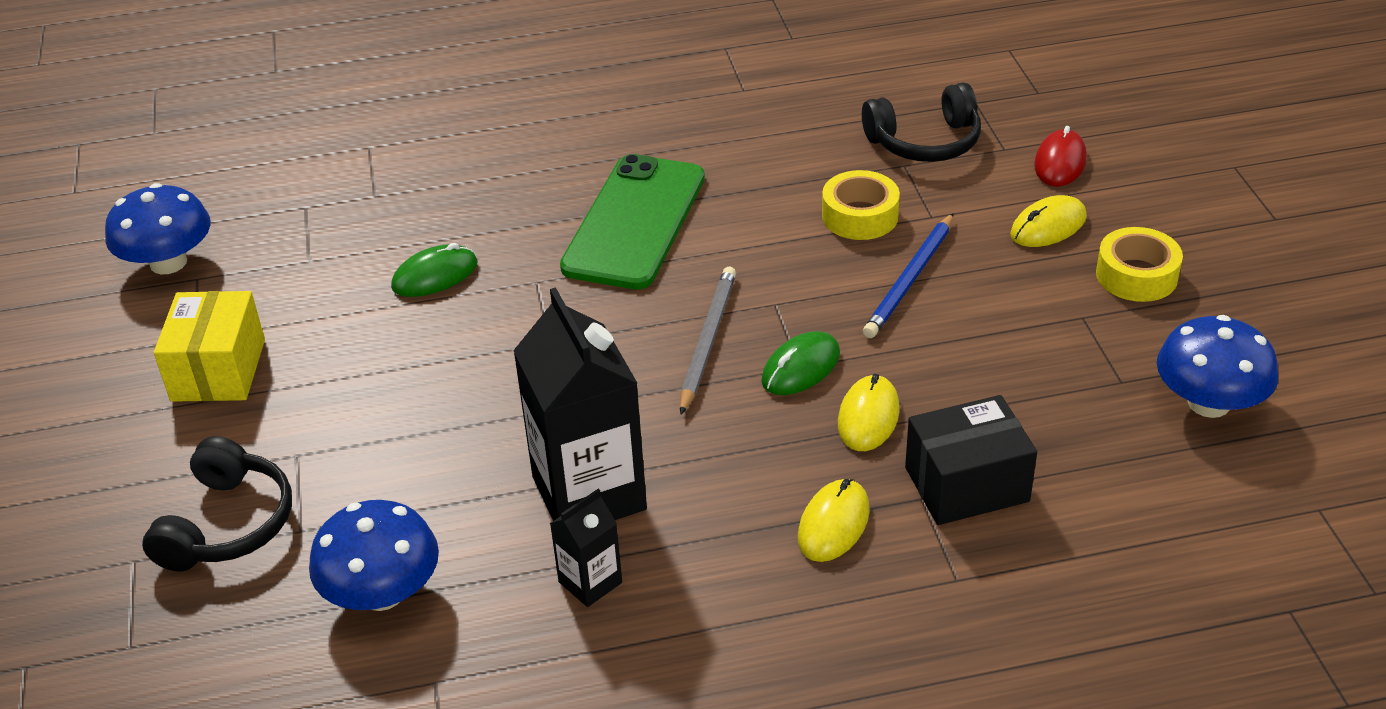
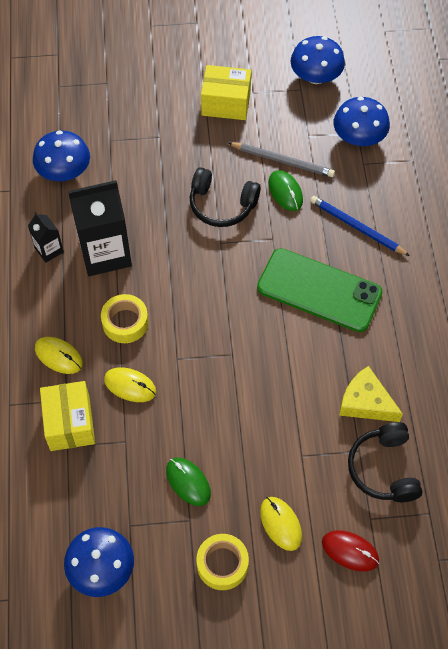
camera: 95 degrees right, 20 degrees up
(227, 524) = (120, 114): black headphones -> black headphones (222, 205)
(317, 204) = (359, 137): none -> blue mushroom
(707, 341) = (206, 316): grey pencil -> grey pencil (283, 161)
(801, 367) = (175, 359): green mouse -> green mouse (188, 482)
(824, 164) = (365, 402): none -> yellow cheese
(860, 216) = (307, 413): yellow tape -> yellow tape (125, 322)
(910, 279) = (241, 430): blue pencil -> blue pencil (357, 227)
(966, 484) = (70, 423): black box -> yellow box

